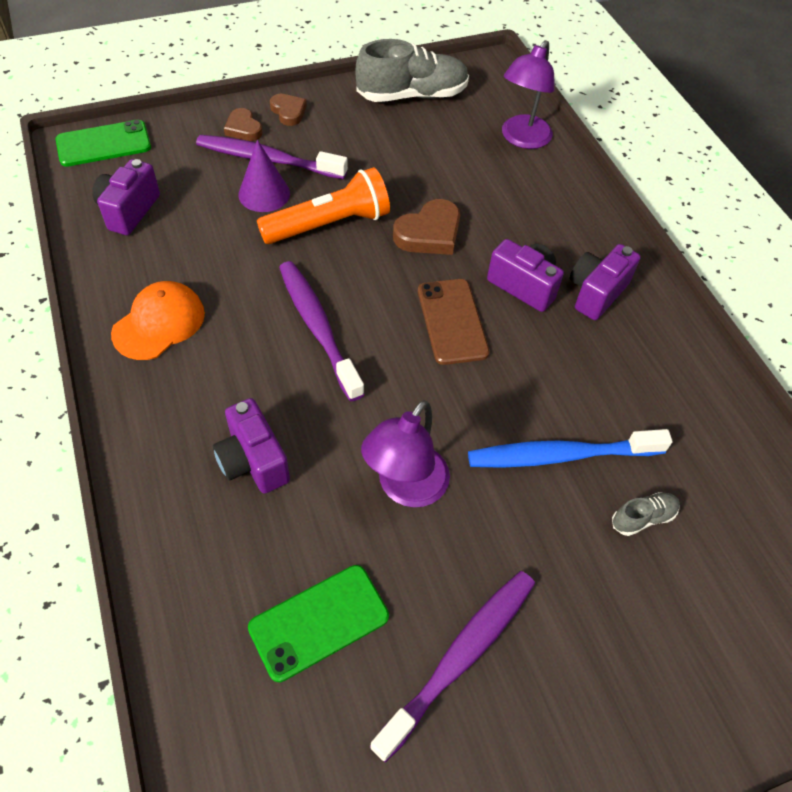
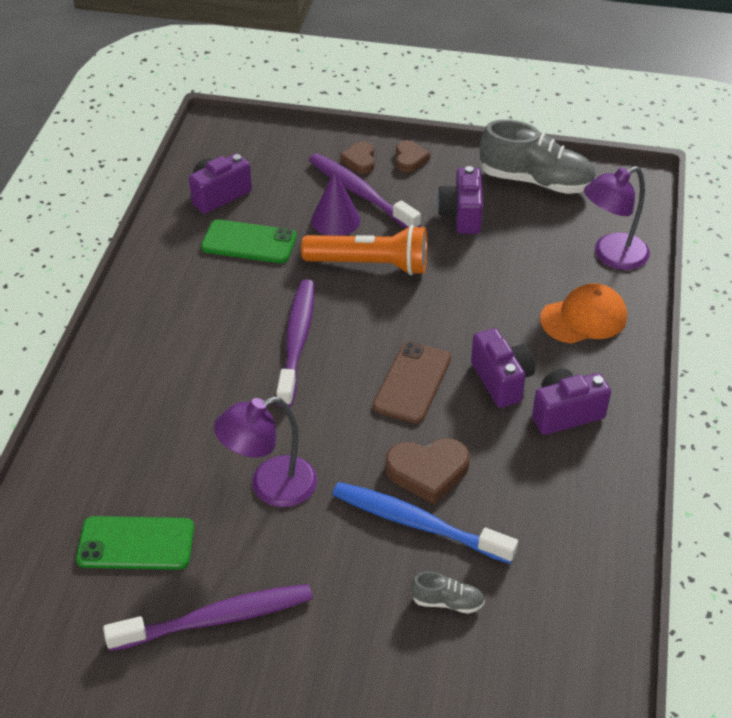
camera: 35 degrees right, 10 degrees down
(104, 144) = (238, 135): green phone -> green phone (249, 242)
(159, 323) = (179, 288): orange cap -> orange cap (584, 318)
(253, 461) = (173, 415): purple camera -> purple camera (461, 215)
(429, 233) = (452, 304): brown heart -> brown heart (428, 472)

